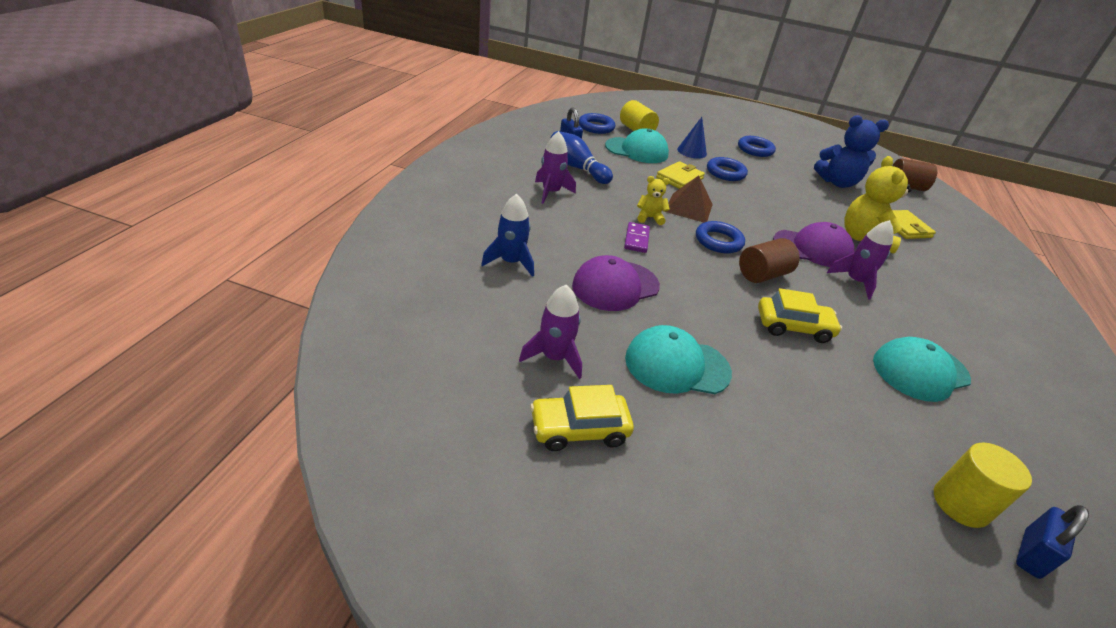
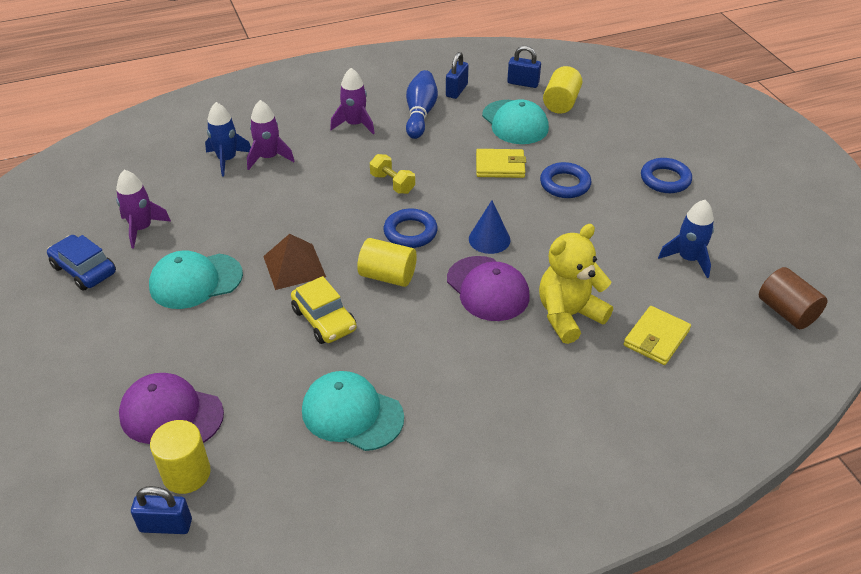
camera: 55 degrees right, 5 degrees up
(579, 429) = (84, 270): yellow car -> blue car
(596, 127) = (523, 83): blue ring -> blue padlock
(615, 286) = (260, 213): purple cap -> purple cap (171, 414)
(636, 239) = (345, 193): purple domino -> none
(649, 218) = (392, 183): yellow teddy bear -> yellow dumbbell
(677, 365) = (195, 281): turquoise cap -> turquoise cap turned 75 degrees counterclockwise
(689, 207) = (447, 194): brown pyramid -> brown pyramid (294, 266)
(692, 151) = (576, 148): blue cone -> blue cone (489, 239)
(762, 275) = (387, 276): brown cylinder -> yellow cylinder
(837, 183) = (688, 259): blue teddy bear -> blue rocket
(855, 281) = (461, 334): purple rocket -> purple rocket (269, 157)

